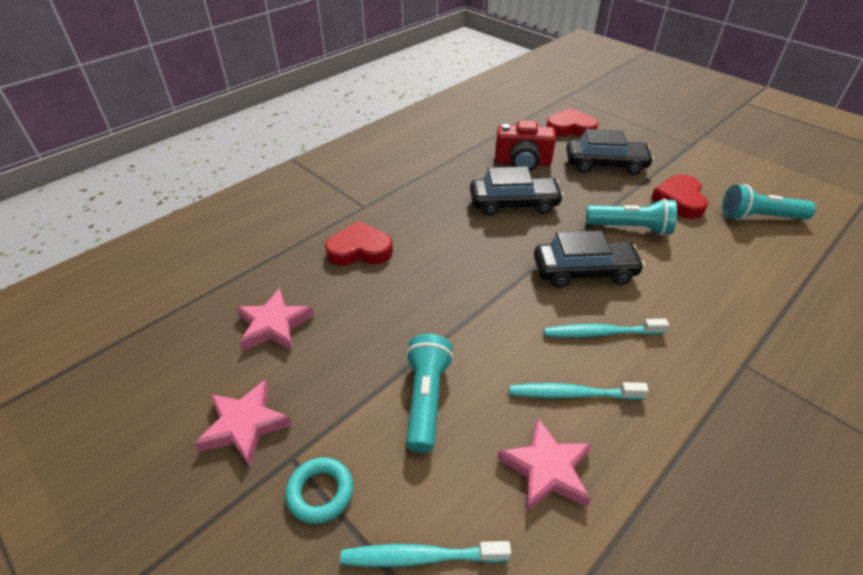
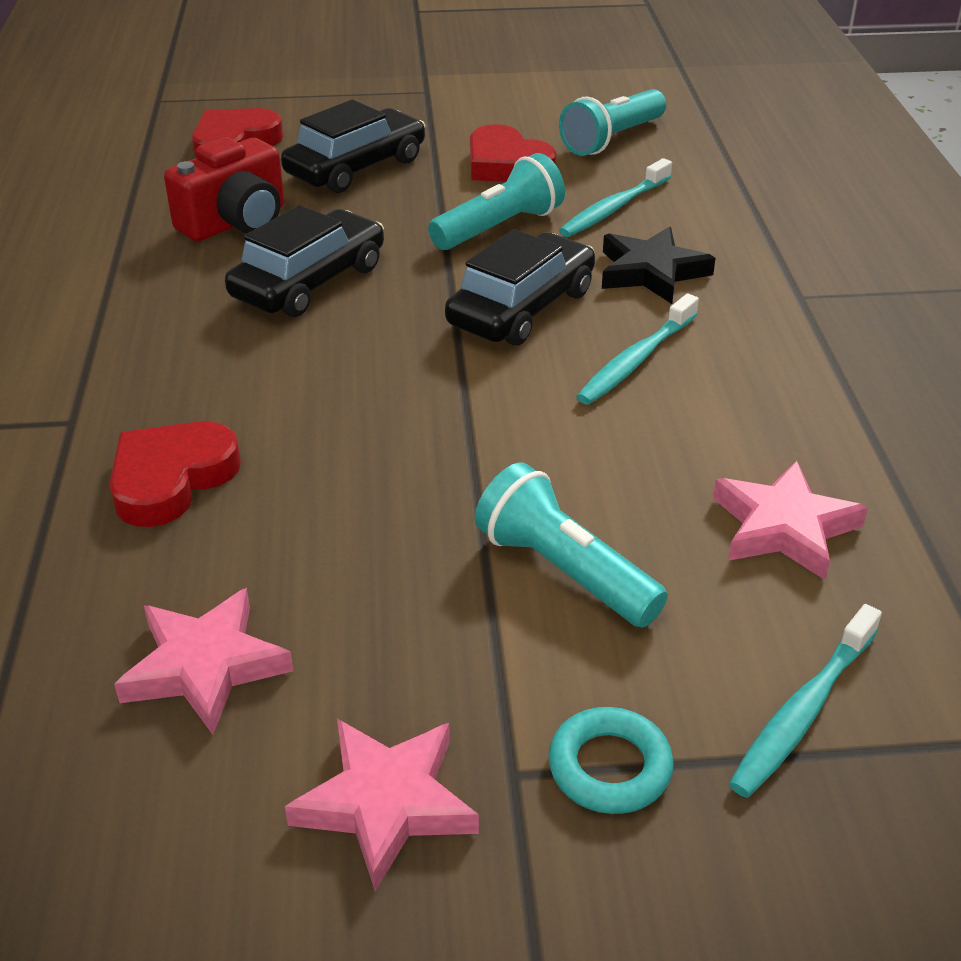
camera: 50 degrees left, 5 degrees down
(572, 394) = (700, 440): turquoise toothbrush -> turquoise toothbrush (614, 208)
(675, 296) = (651, 272): none -> black star

